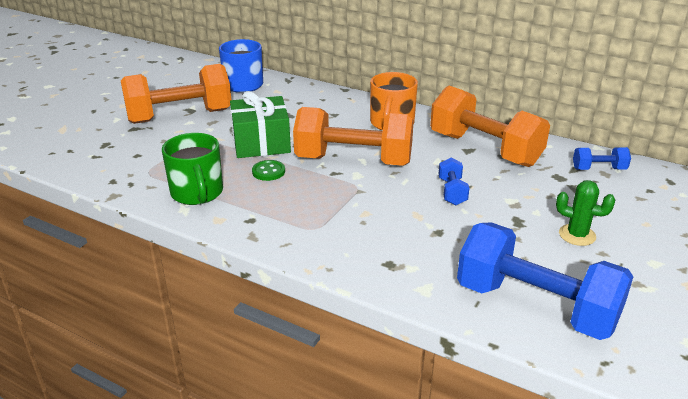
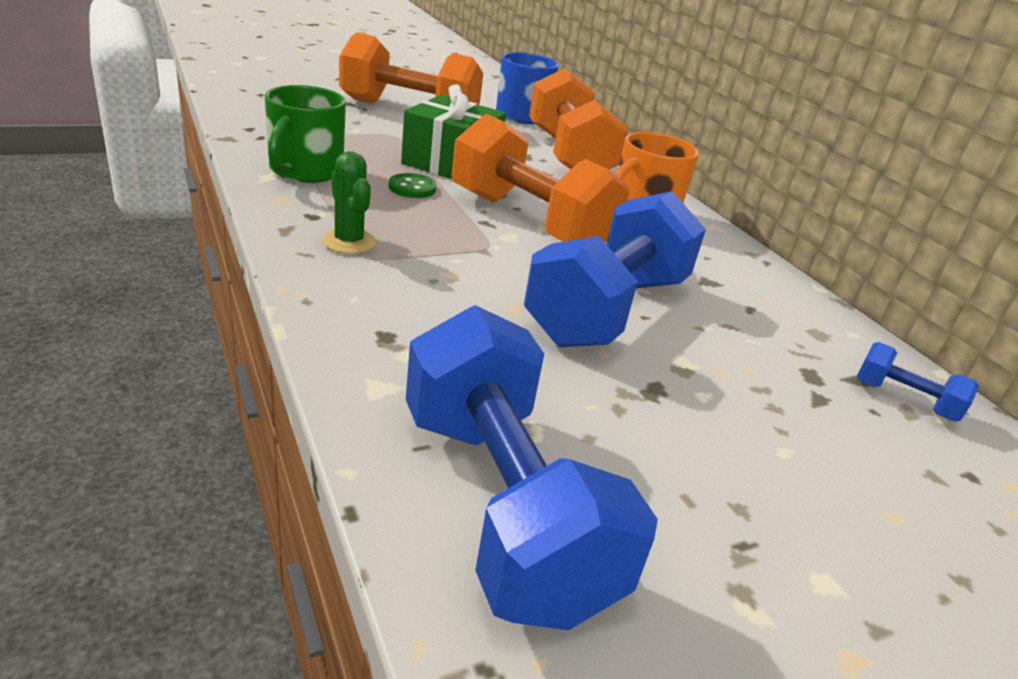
camera: 30 degrees right, 0 degrees up
(452, 192) = (607, 309): blue dumbbell -> blue dumbbell, size x2.29
(484, 149) = (735, 291): orange dumbbell -> orange dumbbell (568, 155)
(577, 235) = (728, 459): green cactus -> green cactus (349, 241)

